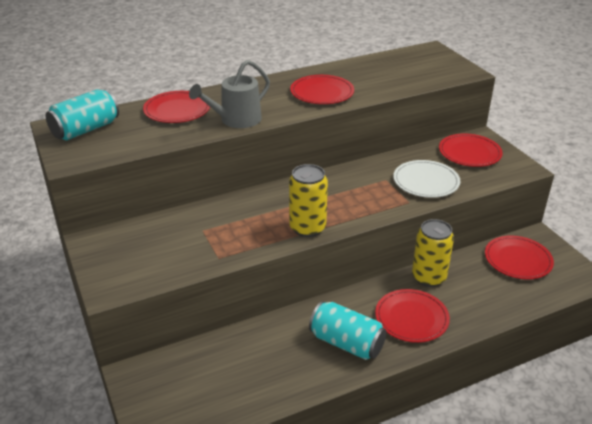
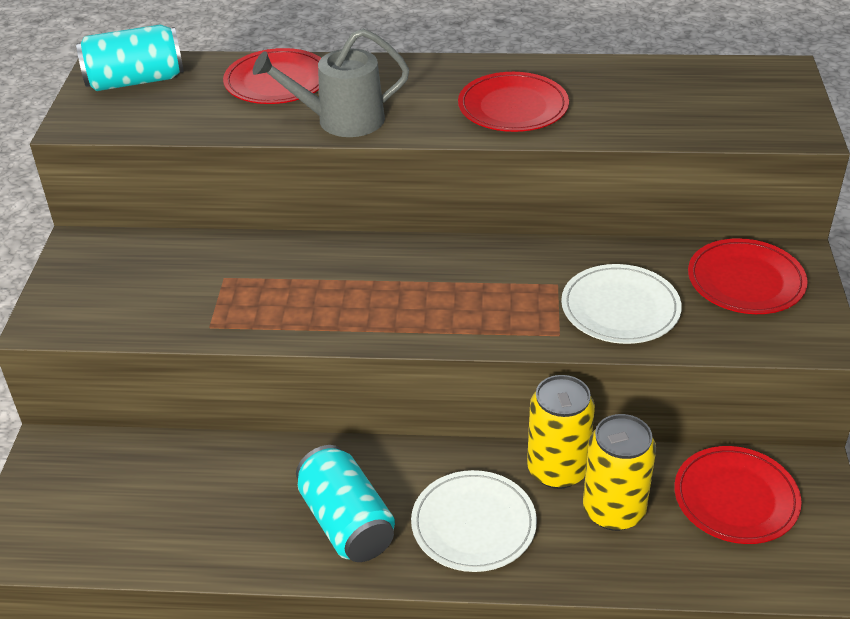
camera: 30 degrees right, 5 degrees up
(307, 228) = (367, 323): yellow can -> yellow can (613, 510)
(411, 318) = (473, 524): red plate -> white plate

